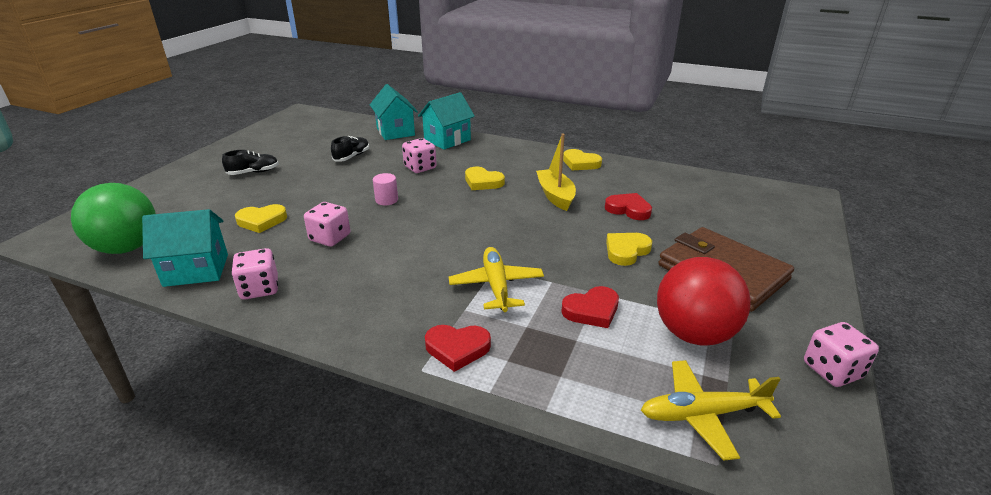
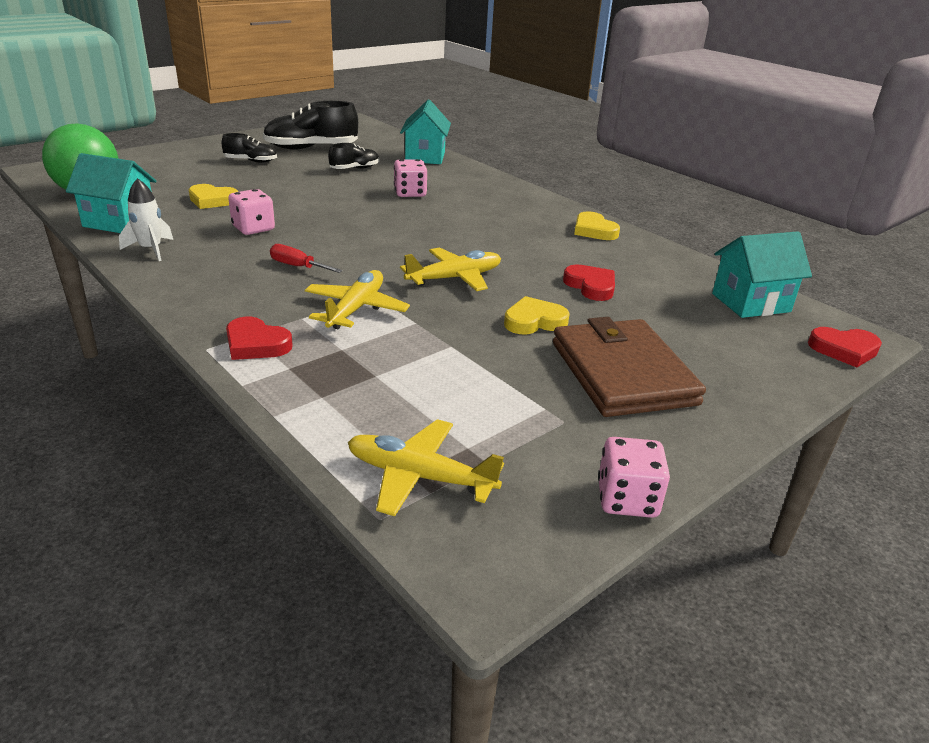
camera: 25 degrees right, 0 degrees up
(259, 289) = (151, 249): pink dice -> white rocket
(293, 146) = (311, 148): none -> black shoe
(386, 200) = (342, 212): pink cylinder -> none
(408, 262) = (297, 266): none -> red screwdriver
(447, 140) = (470, 176): turquoise house -> turquoise house (750, 303)
(483, 182) = (458, 221): yellow heart -> none
(535, 233) = (455, 278): none -> yellow plane
(555, 196) = (522, 252): yellow boat -> none
(592, 310) = (424, 358): red heart -> red heart (844, 350)
(694, 334) = (507, 413): red ball -> none

